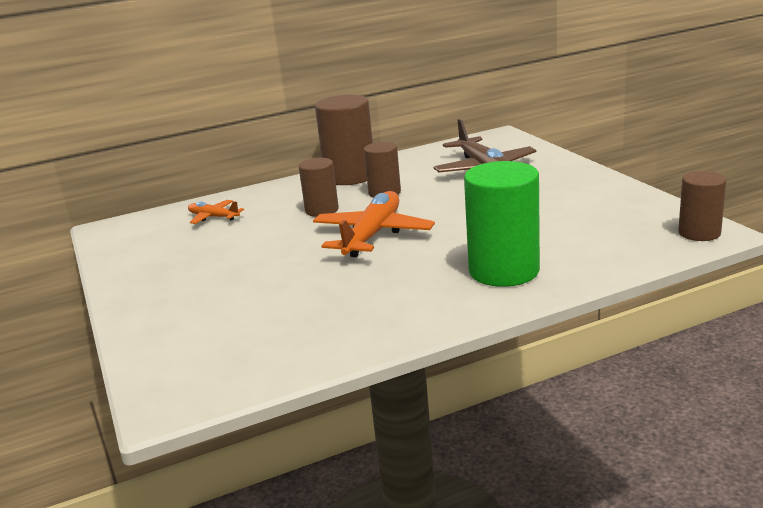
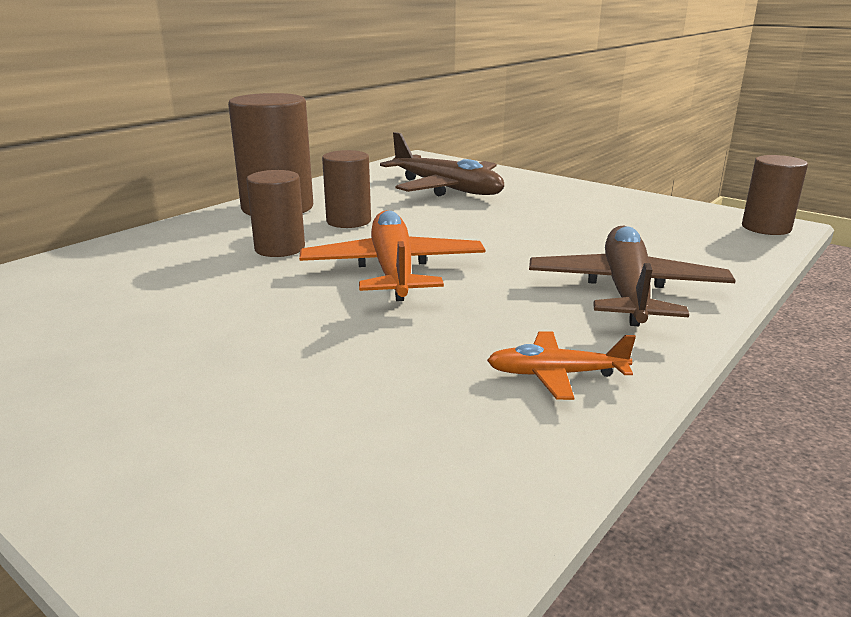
camera: 30 degrees left, 0 degrees up
(213, 217) = (102, 275): orange plane -> orange plane (556, 375)
(504, 271) = (626, 291): green cylinder -> brown plane

